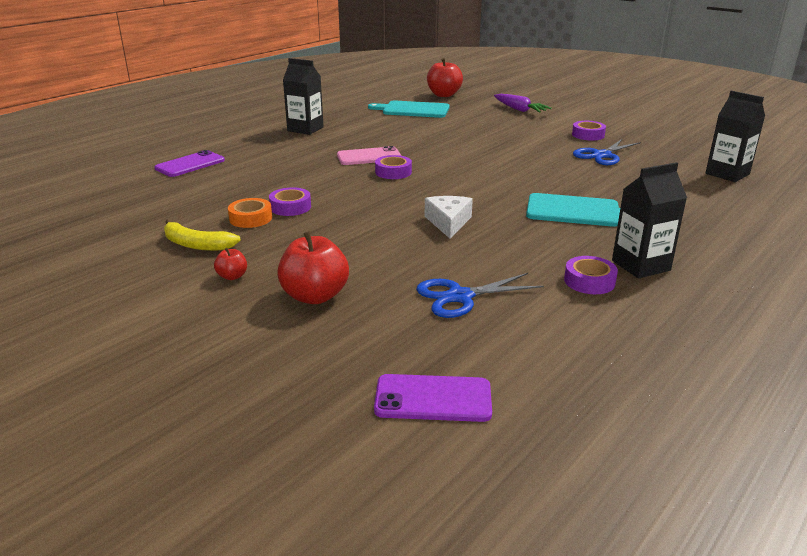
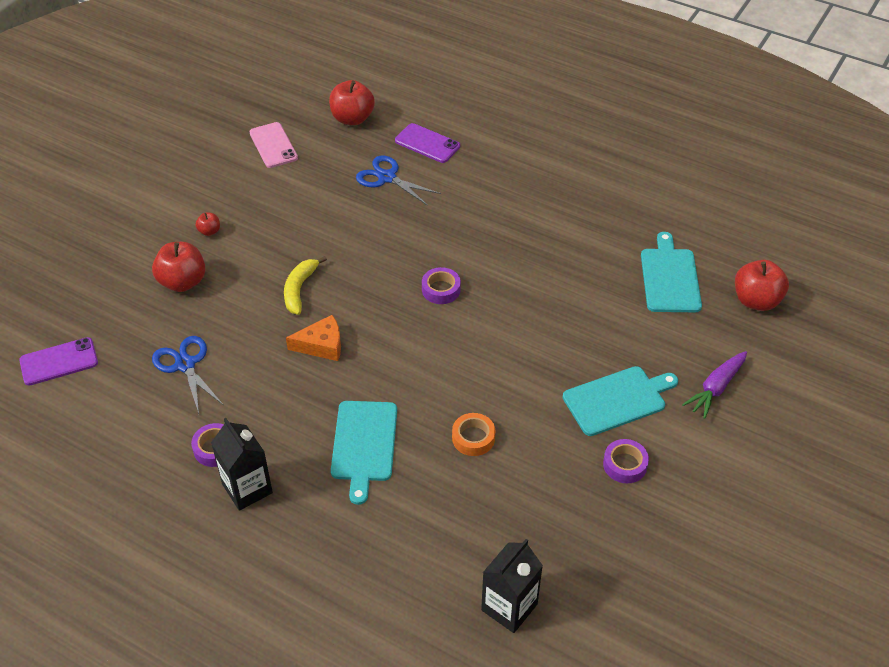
camera: 80 degrees right, 20 degrees up
(111, 192) = (352, 118): none -> red apple
(196, 245) = (259, 198): yellow banana -> yellow banana (299, 289)
(250, 218) = (312, 215): orange tape -> orange tape (473, 438)
(290, 207) = (339, 234): purple tape -> none
(305, 129) = (558, 197): black carton -> none
(369, 157) = (482, 264): pink phone -> pink phone (273, 145)
(433, 399) = (59, 362): purple phone -> purple phone turned 75 degrees clockwise
(448, 222) = (321, 345): white cheese -> orange cheese
(528, 132) = (617, 400): none -> turquoise cutting board
(602, 155) = (545, 476): blue scissors -> blue scissors (387, 177)

